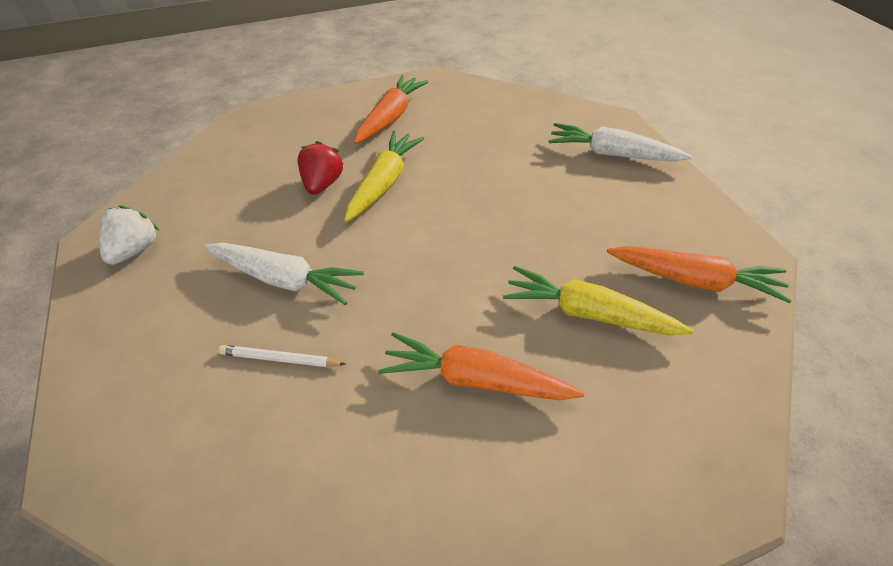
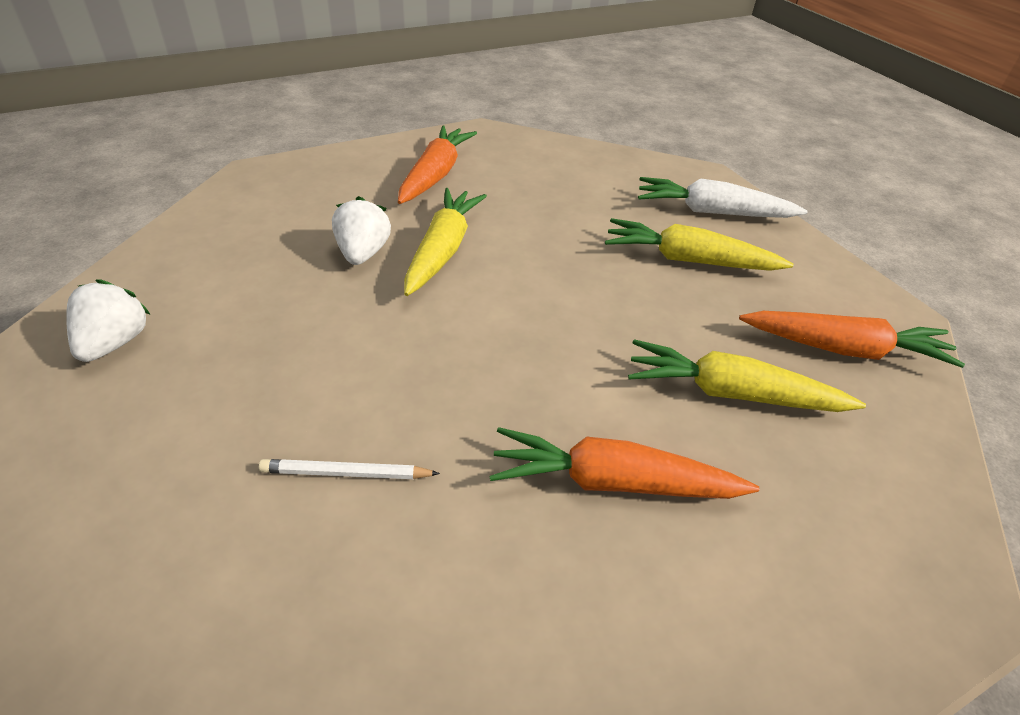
camera: 10 degrees left, 5 degrees down
(284, 279) = (333, 371): white carrot -> none
(322, 184) = (363, 253): red strawberry -> white strawberry
(581, 197) = (689, 260): none -> yellow carrot

